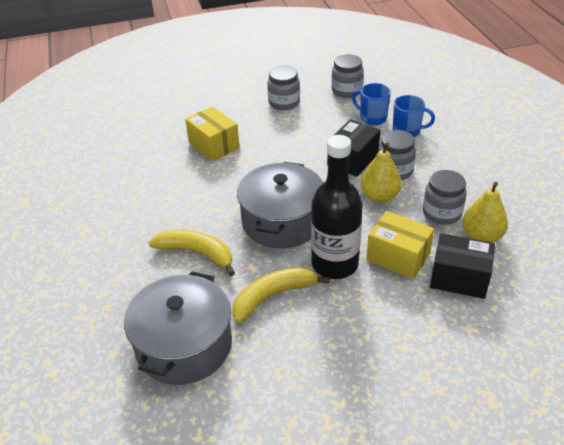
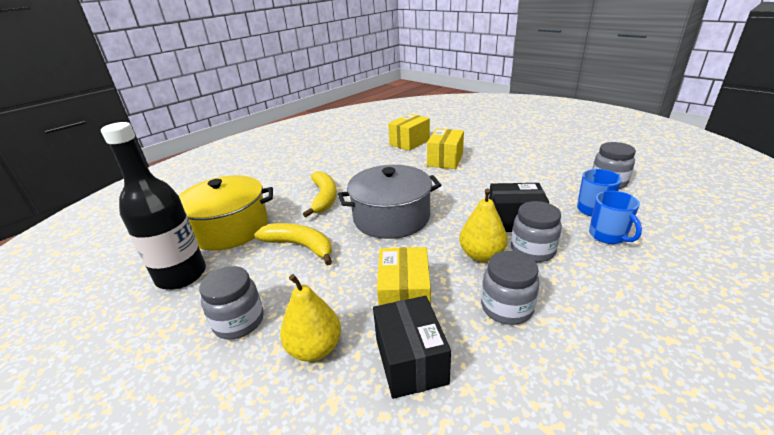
camera: 60 degrees right, 10 degrees down
(144, 149) = (409, 142): none -> yellow box
(184, 345) = (230, 228): grey pot -> yellow pot
(284, 103) = (539, 164): grey jar -> grey jar (239, 322)
(334, 264) = (362, 263): black bottle -> black bottle (181, 275)
(481, 236) = (503, 358): yellow pear -> yellow pear (315, 348)

